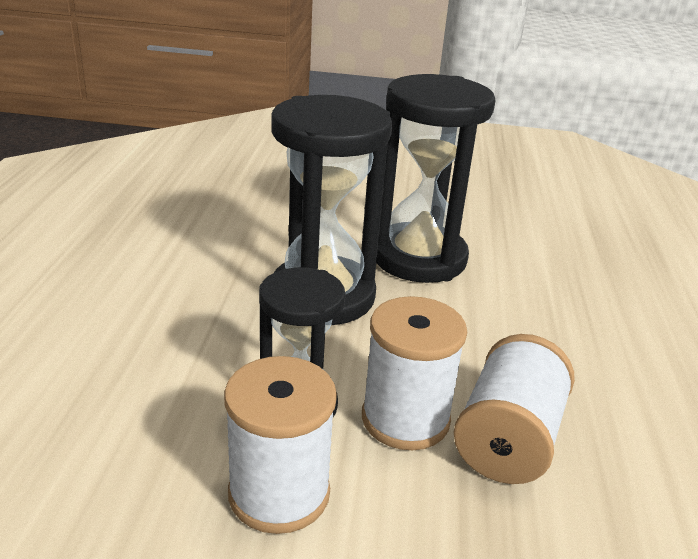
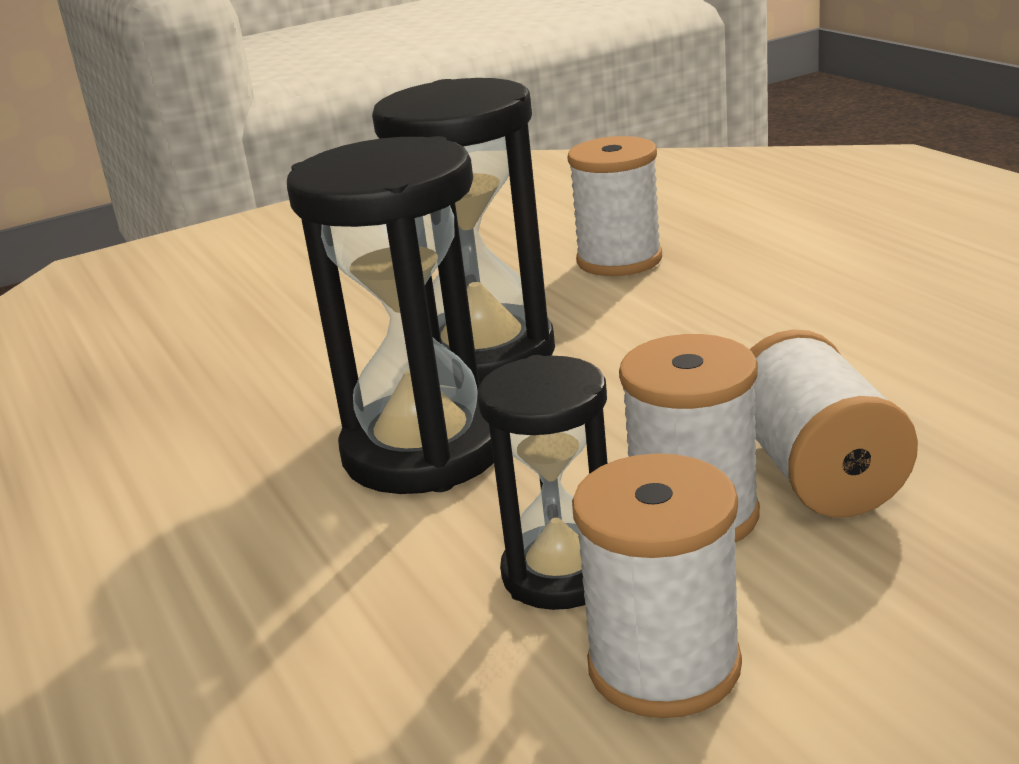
camera: 30 degrees left, 5 degrees down
(567, 239) = (619, 260): none -> white spool

